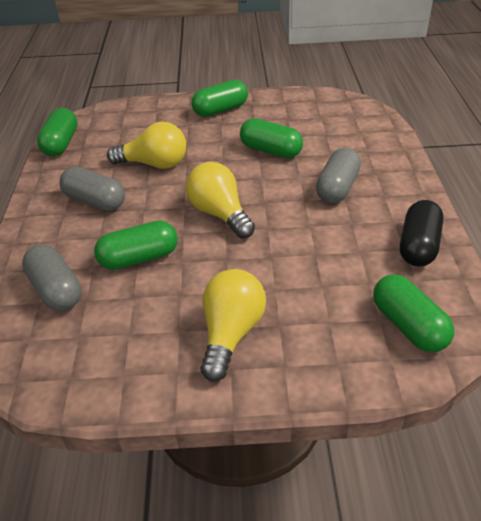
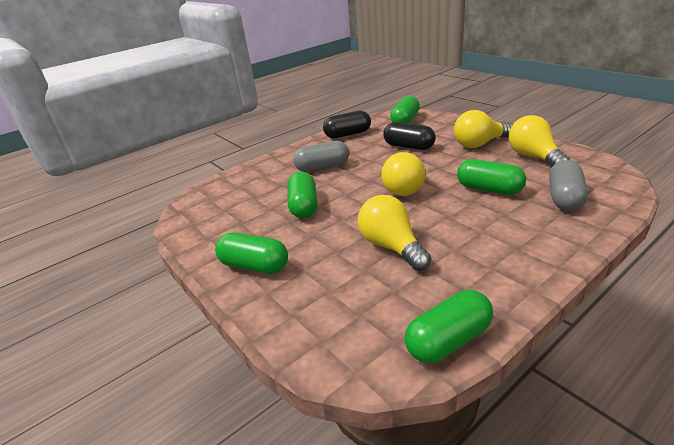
camera: 125 degrees left, 10 degrees down
(95, 201) = (480, 242): grey capsule -> none
(136, 346) = (534, 157): none -> yellow light bulb
(308, 271) = (409, 146): none -> black capsule

